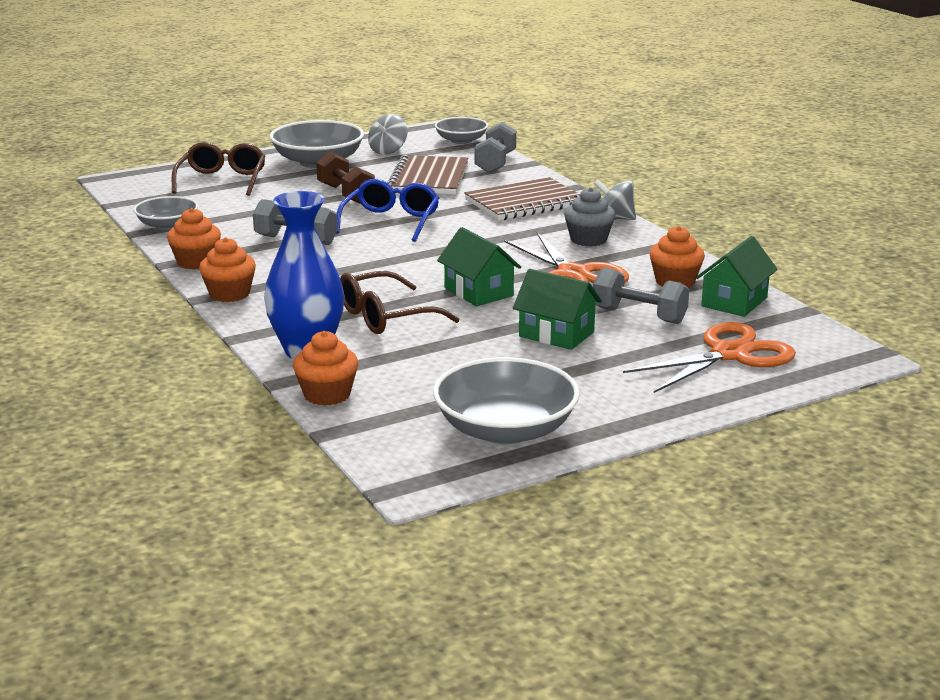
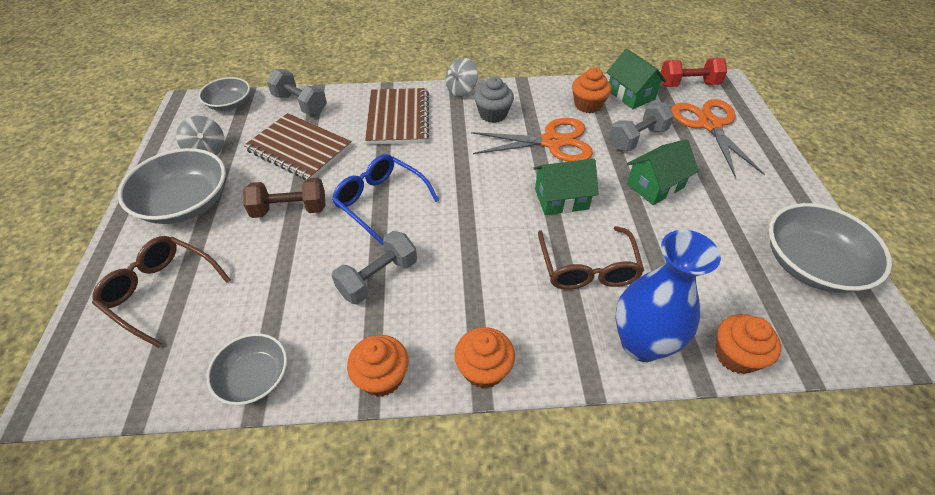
camera: 65 degrees left, 25 degrees up
(815, 333) = (688, 84): none -> red dumbbell

